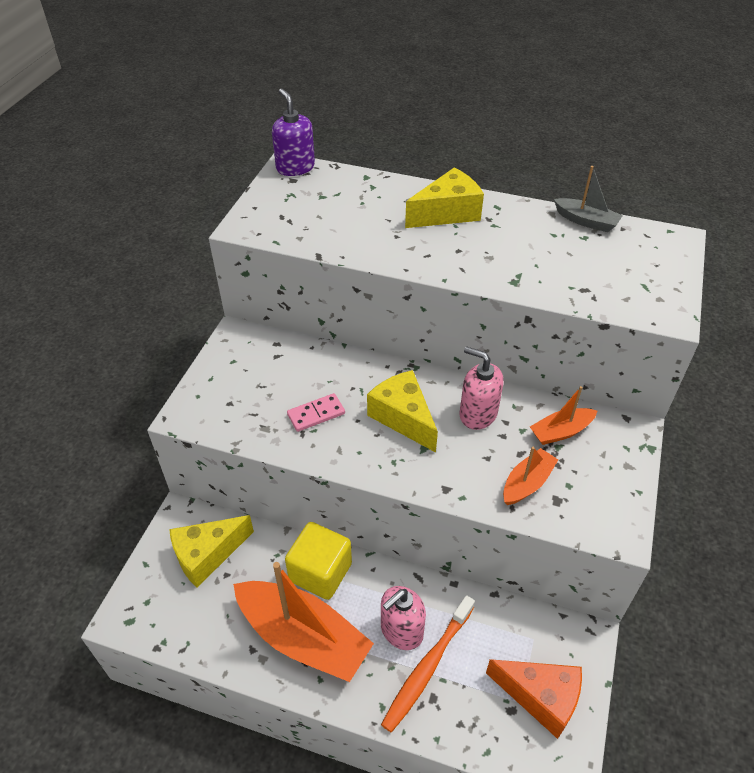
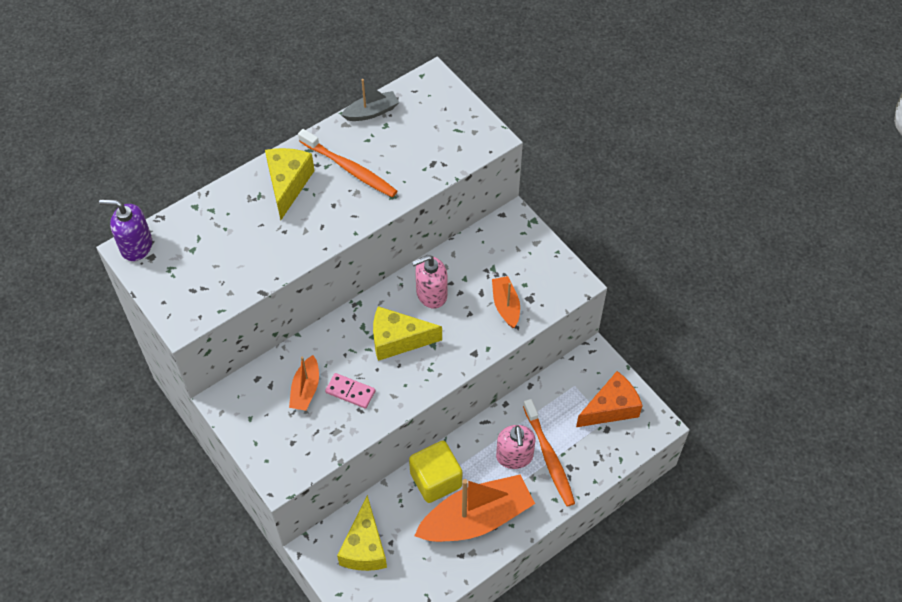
camera: 55 degrees left, 10 degrees up
(316, 414) = (350, 392): pink domino -> pink domino turned 75 degrees counterclockwise
(509, 239) = (349, 168): none -> orange toothbrush
(561, 432) = (483, 258): orange boat -> orange boat (305, 389)

